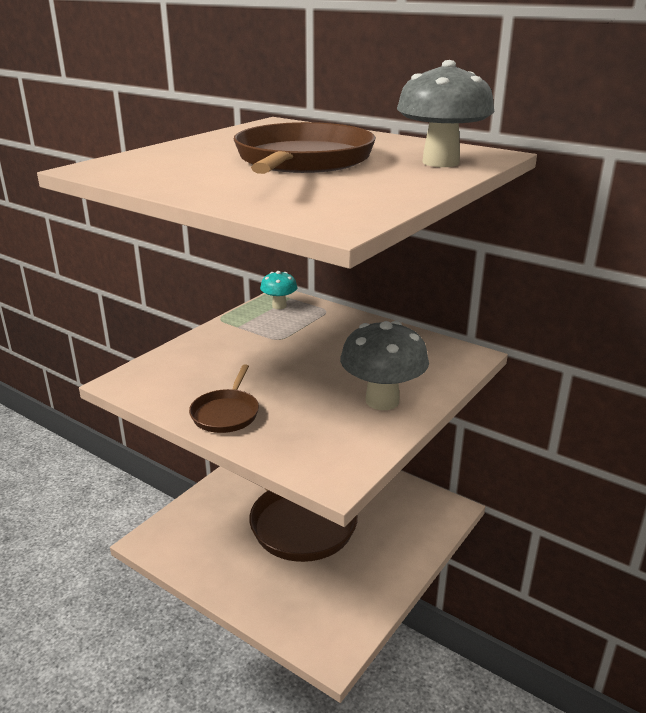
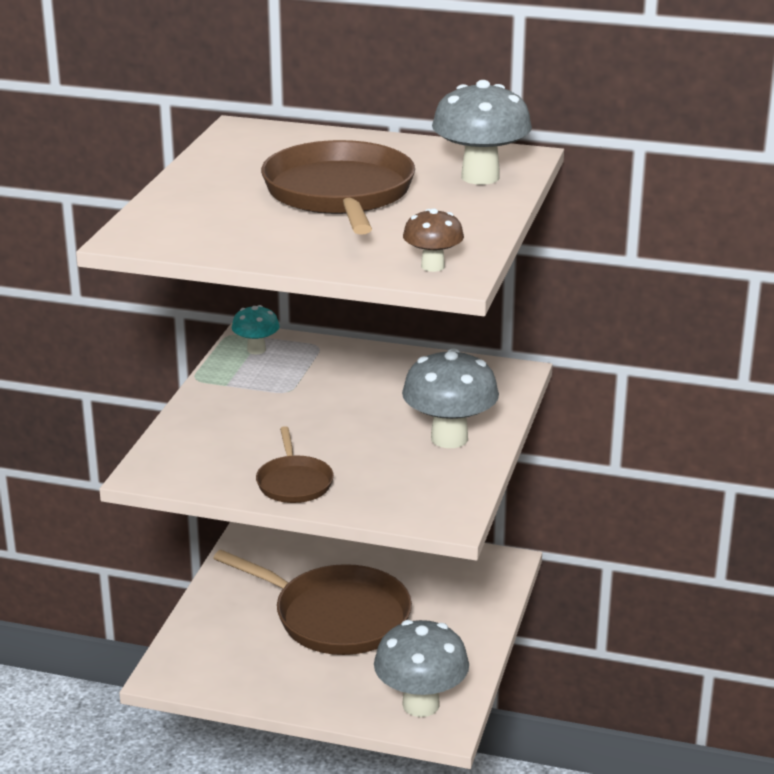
camera: 20 degrees left, 0 degrees up
(323, 624) = (421, 704): none -> grey mushroom
(325, 215) = (432, 266): none -> brown mushroom

